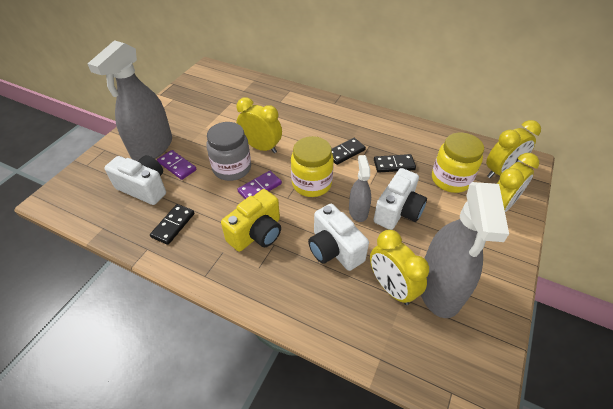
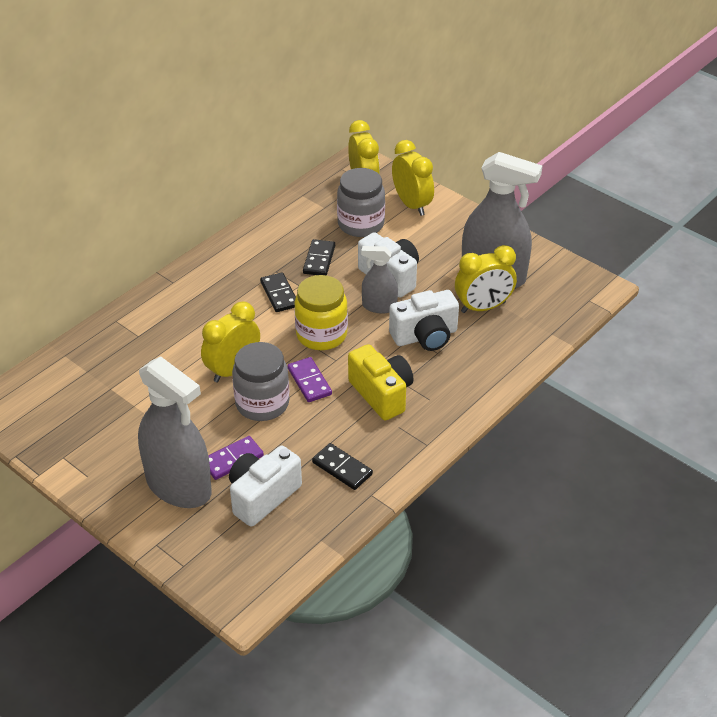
camera: 75 degrees left, 5 degrees down
(450, 179) = (361, 224): yellow jar -> grey jar

